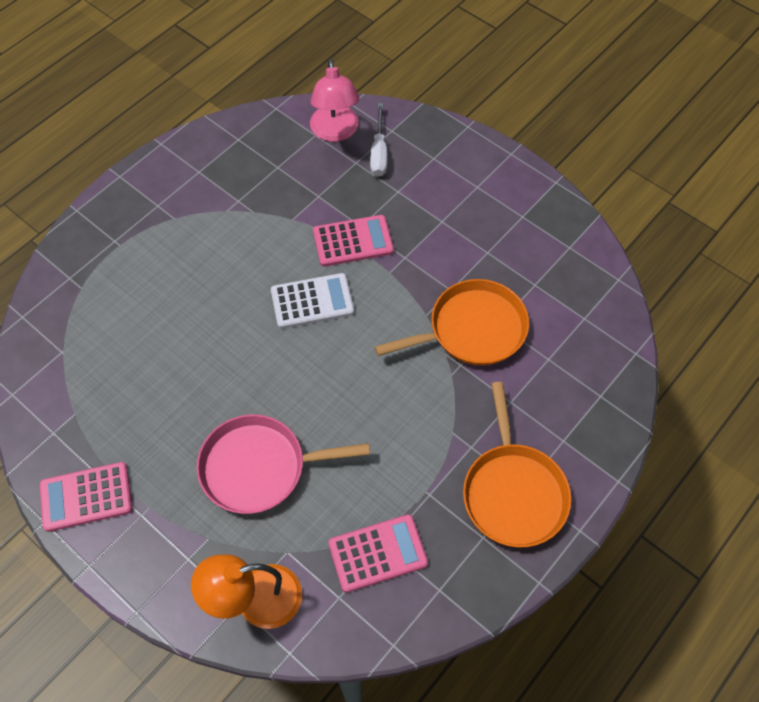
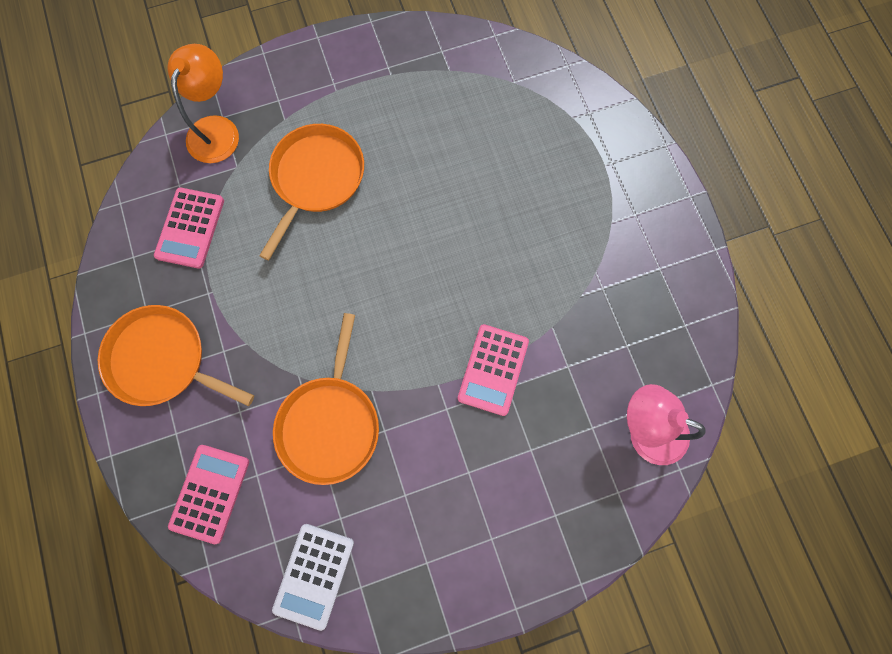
camera: 120 degrees right, 15 degrees up
(86, 497) = (372, 53): pink calculator -> pink calculator (210, 493)
(259, 468) = (316, 178): pink pan -> orange pan
(312, 301) = (446, 297): white calculator -> white calculator (314, 575)
(379, 153) = (593, 460): white screwdriver -> none

